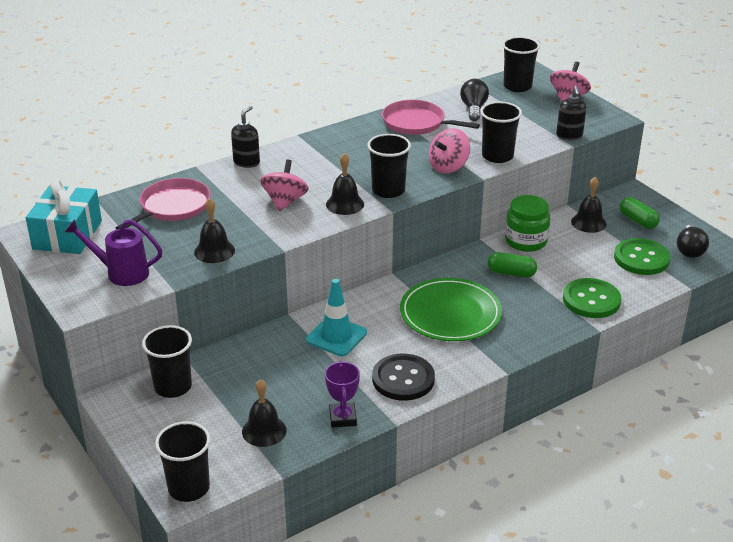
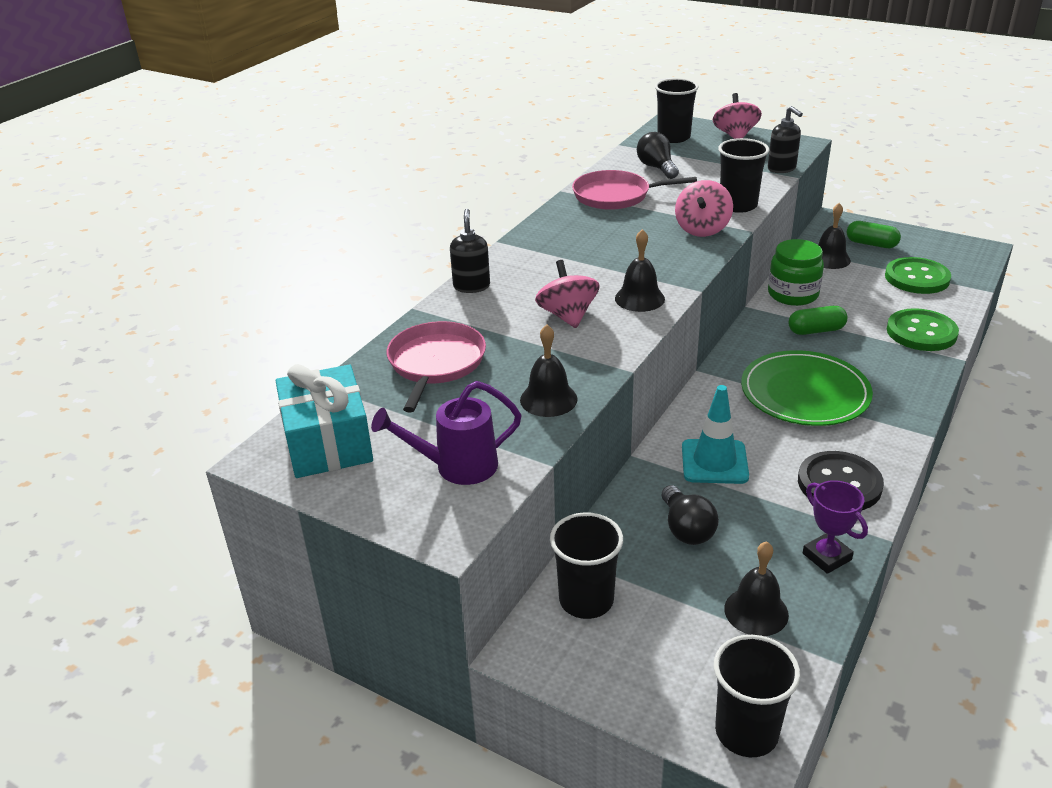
camera: 25 degrees left, 0 degrees up
(388, 190) = (669, 270): black cup -> none
(689, 250) = (948, 257): black light bulb -> black light bulb (686, 529)

